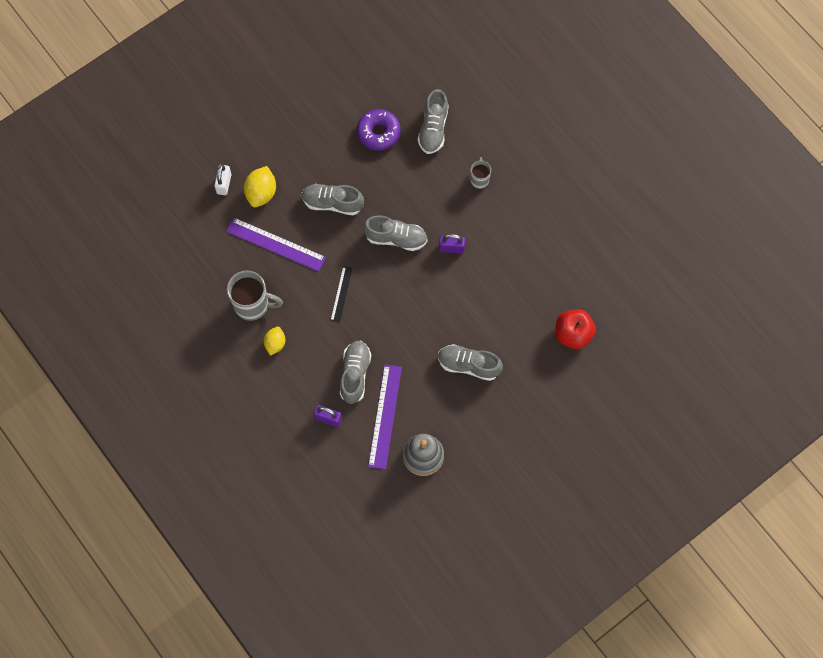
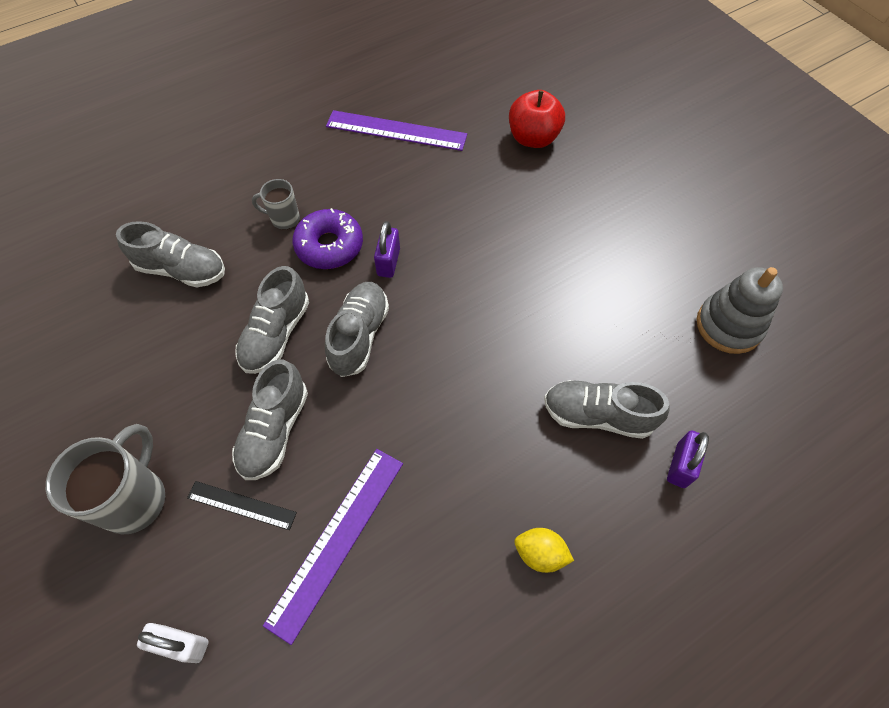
camera: 85 degrees left, 10 degrees down
(253, 305) = (458, 594): grey mug -> grey mug (135, 498)
(261, 193) = (222, 563): yellow lemon -> none
(341, 294) = (450, 427): black ruler -> black ruler (241, 505)
(378, 133) = (162, 347): purple donut -> purple donut (329, 246)
(385, 416) = (669, 375): purple ruler -> purple ruler (396, 131)
(468, 365) = (578, 256): grey shoe -> grey shoe (276, 334)

